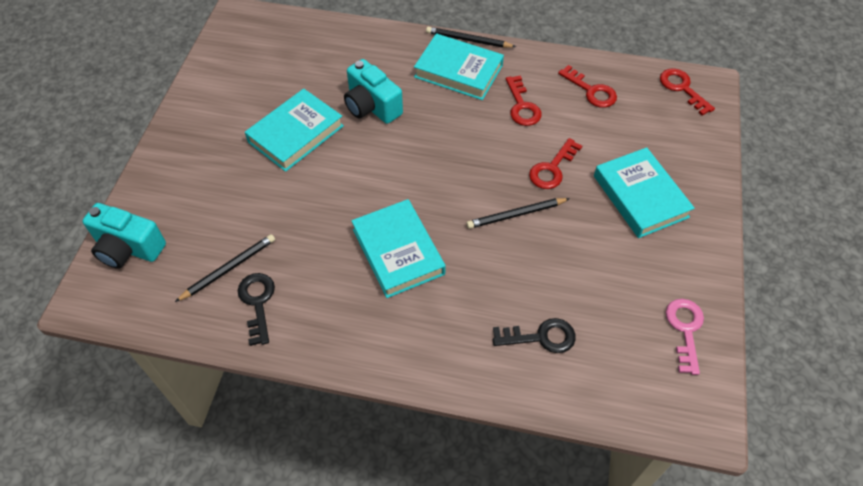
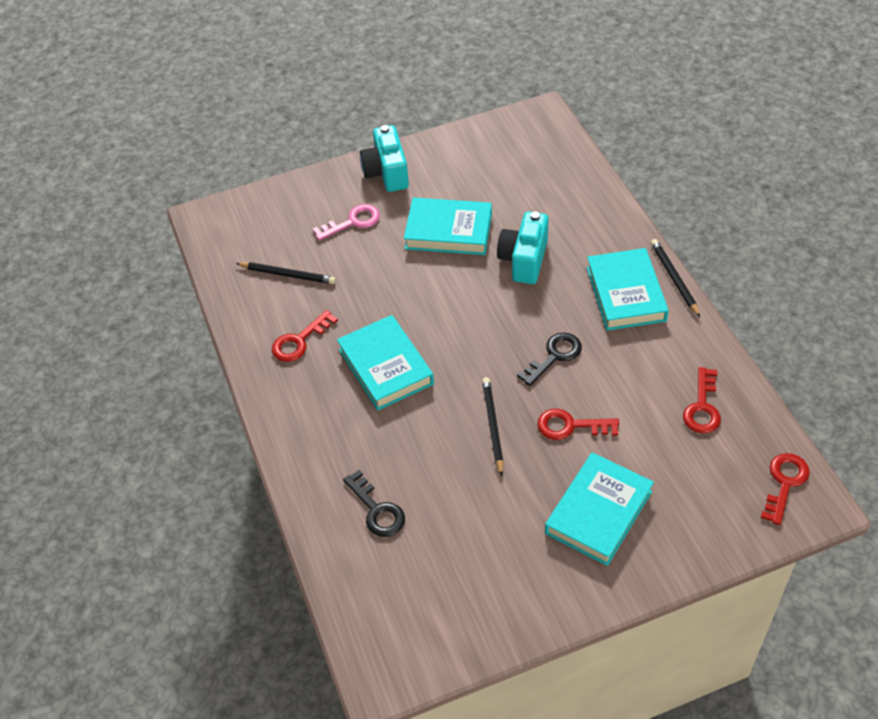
camera: 60 degrees right, 5 degrees down
(128, 248) = (261, 209): turquoise camera -> turquoise camera (386, 172)
(257, 303) = (271, 310): black key -> black key (554, 356)
(398, 251) = (386, 366): turquoise book -> turquoise book turned 60 degrees counterclockwise
(516, 214) = (493, 426): black pencil -> black pencil turned 45 degrees clockwise
(522, 106) = (628, 363): red key -> red key (299, 341)
(685, 330) = (468, 619): pink key -> pink key (352, 222)

